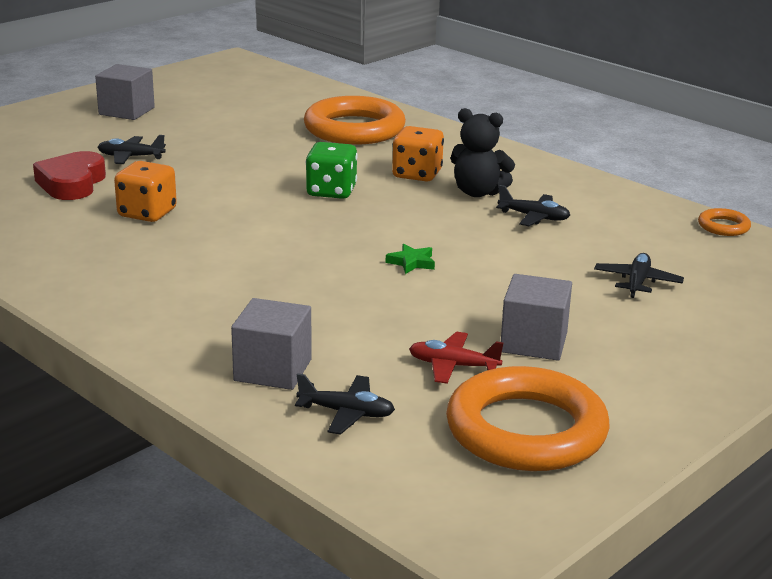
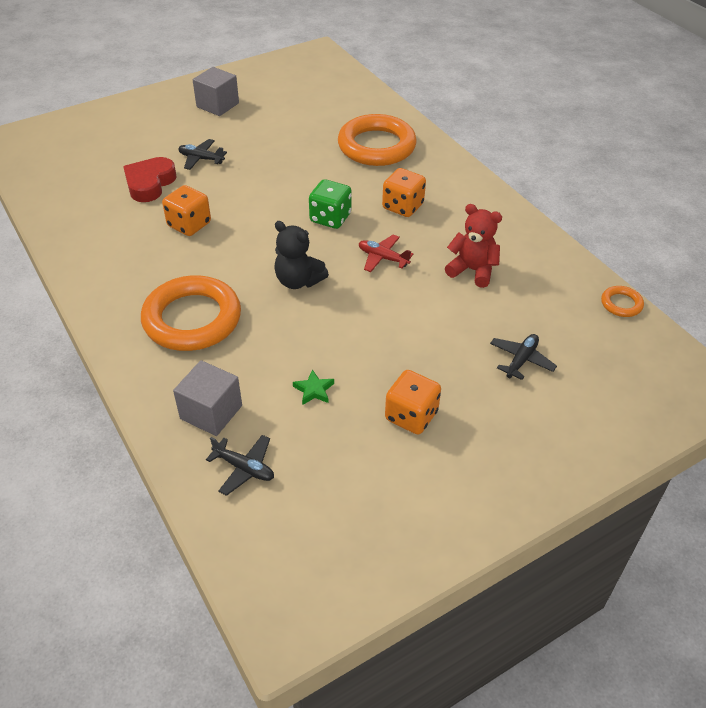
camera: 15 degrees right, 20 degrees up
(411, 262) = (357, 309): green star -> green star (314, 390)
(453, 366) = (340, 431): red plane -> red plane (383, 258)
(478, 192) = (441, 234): black teddy bear -> black teddy bear (298, 281)
(526, 430) = (364, 512): orange ring -> orange ring (192, 319)
(533, 342) = (411, 416): grey cube -> orange dice
(534, 217) = (472, 270): black plane -> red teddy bear

